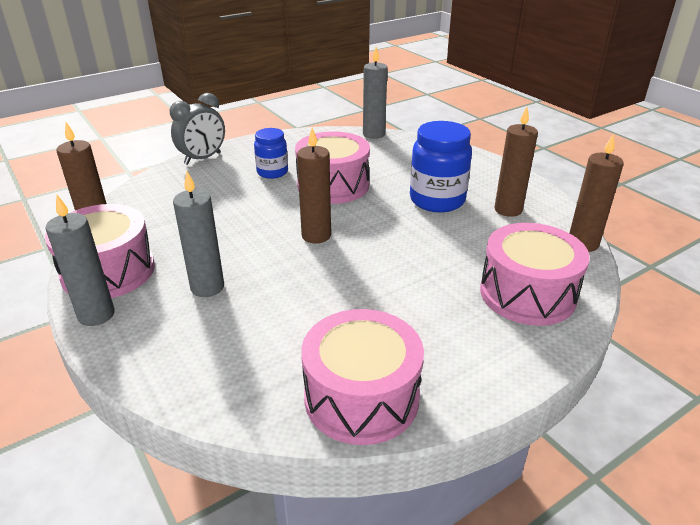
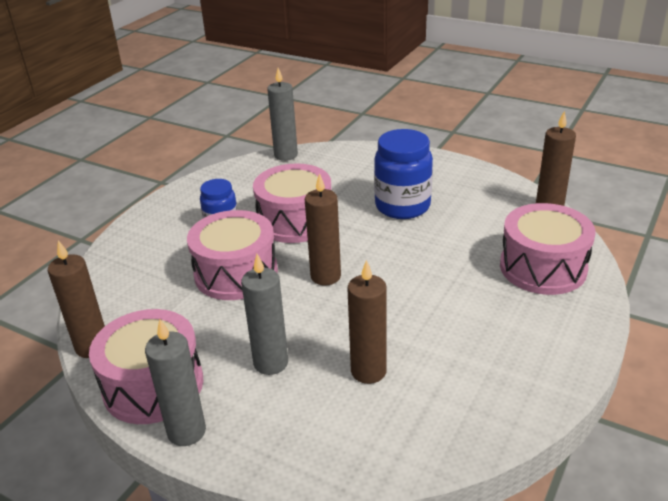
camera: 25 degrees left, 0 degrees up
(202, 158) = (131, 233): grey clock -> none
(361, 397) = (492, 403): pink drum -> pink drum (236, 273)
(508, 210) = (468, 196): brown candle -> brown candle (368, 371)

